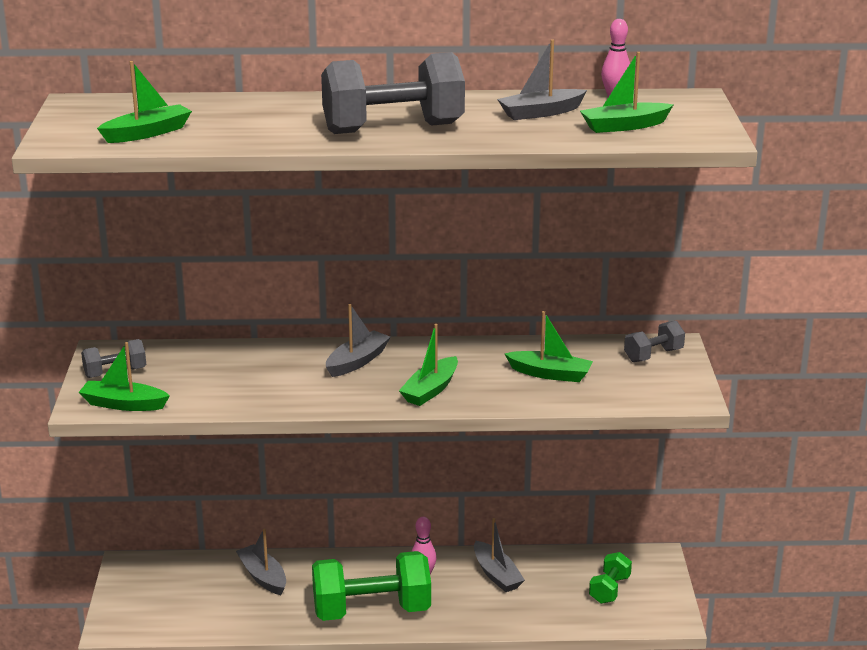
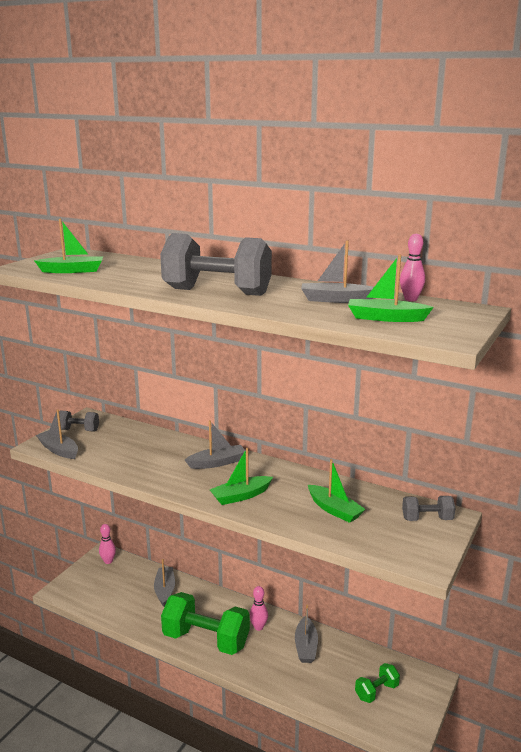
camera: 30 degrees right, 5 degrees down
(123, 404) = (59, 450): green boat -> grey boat
(145, 570) = (108, 561): none -> pink bowling pin

